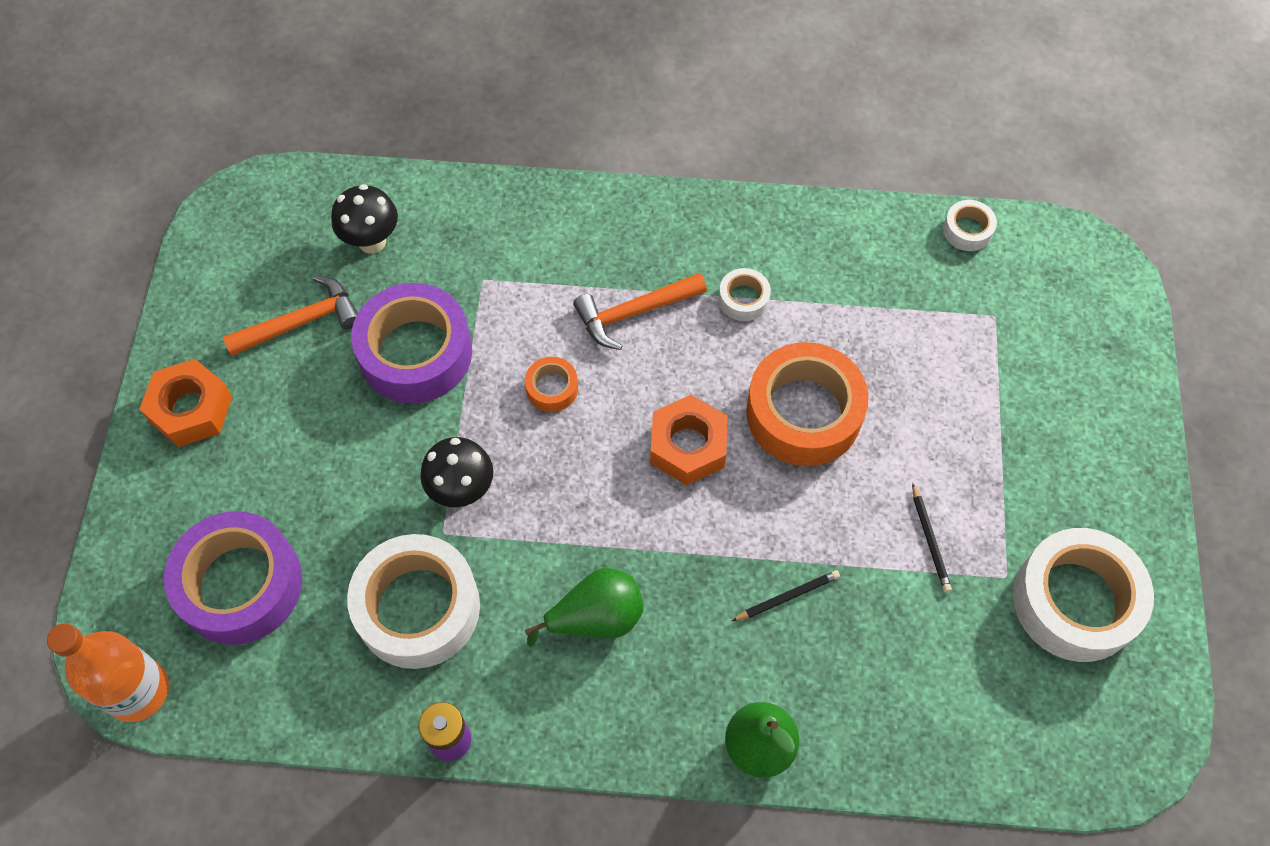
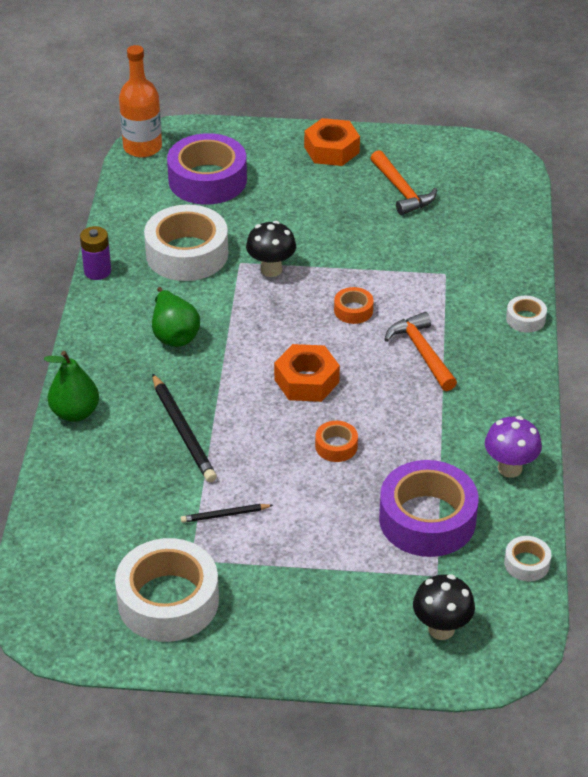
camera: 90 degrees right, 20 degrees down
(372, 241) = (473, 218): black mushroom -> black mushroom (441, 629)
(415, 353) = (380, 244): purple tape -> purple tape (427, 519)
(743, 299) = (440, 414): white tape -> white tape (525, 319)
(787, 597) = (183, 431): black pencil -> black pencil, size x1.80
(803, 413) = (336, 446): orange tape -> orange tape, size x0.46
(827, 235) = (509, 468): none -> purple mushroom

